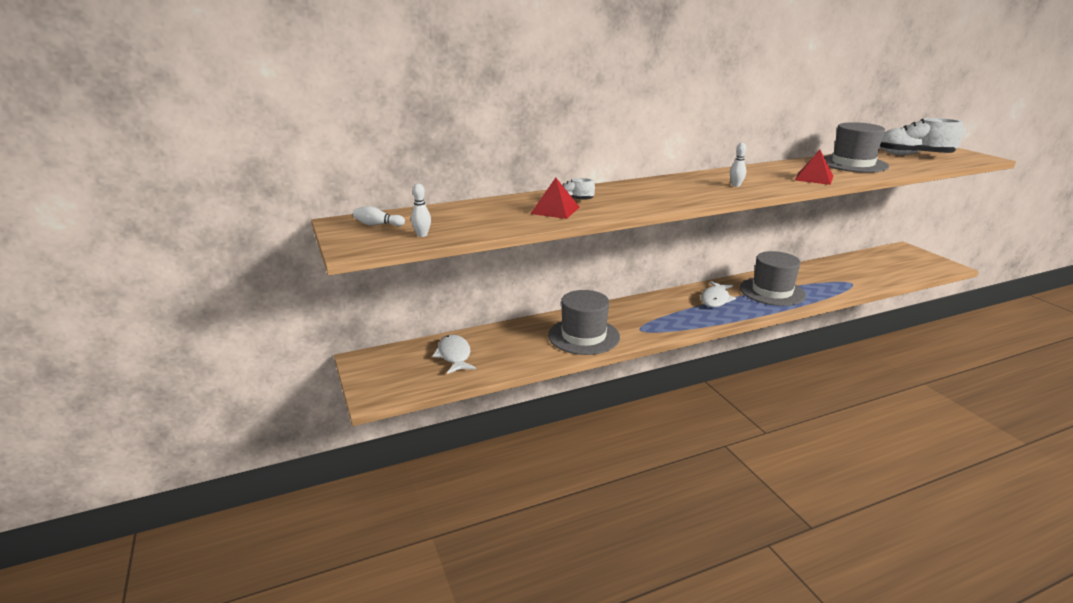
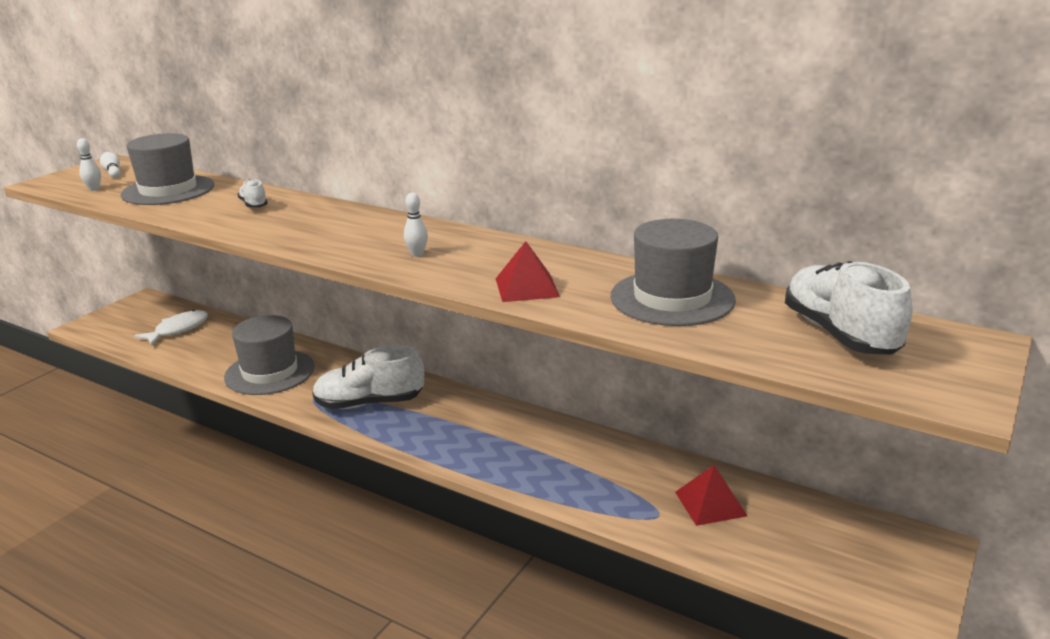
camera: 55 degrees right, 0 degrees up
(555, 210) = (212, 207): red pyramid -> red pyramid (710, 503)
(669, 316) = (369, 403): none -> white shoe
(715, 299) = (454, 419): white fish -> none
(772, 291) = (531, 453): grey hat -> grey hat (168, 190)

